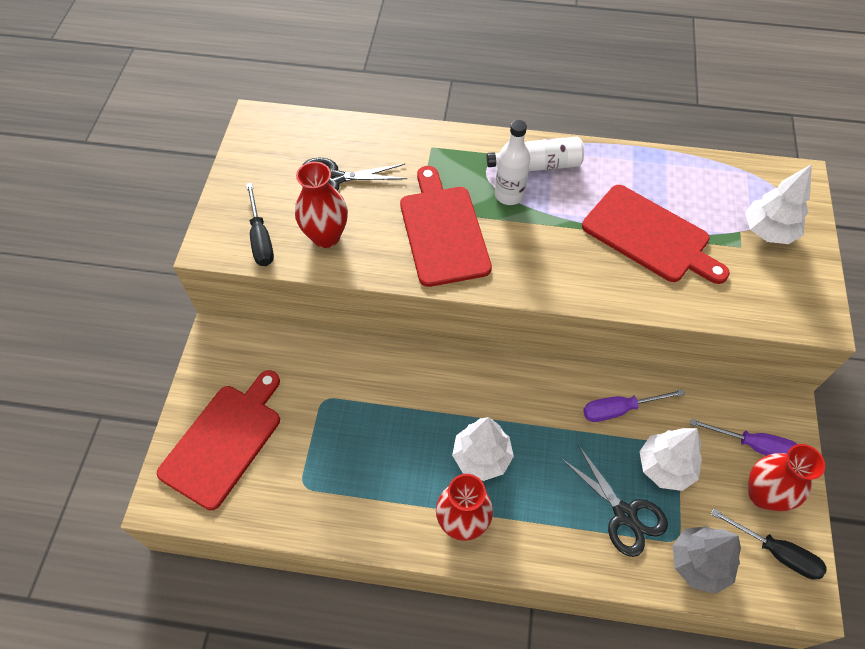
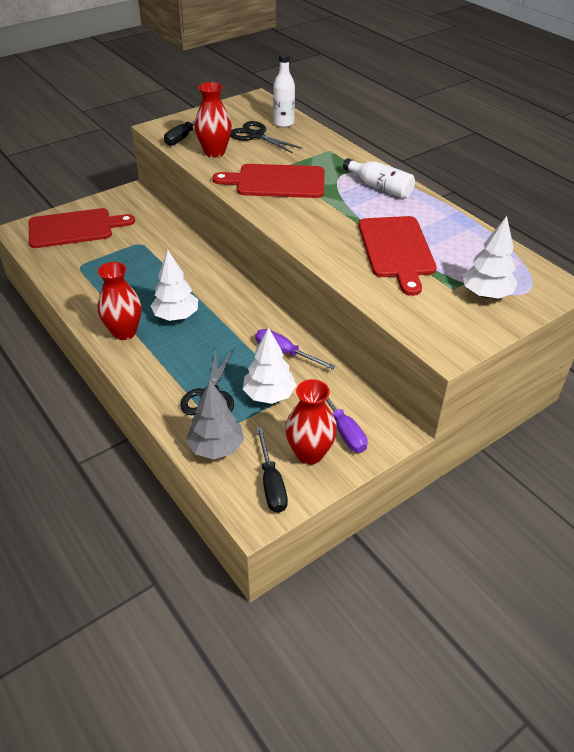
camera: 45 degrees right, 15 degrees down
(443, 231) = (276, 182): red cutting board -> red cutting board turned 120 degrees counterclockwise
(509, 195) = (339, 189): white bottle -> white bottle (283, 123)

